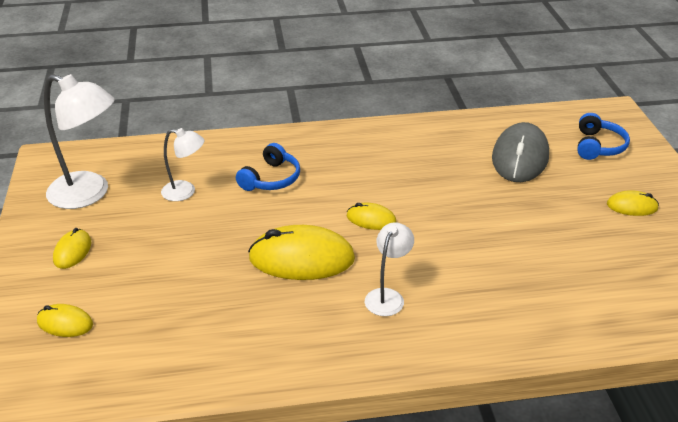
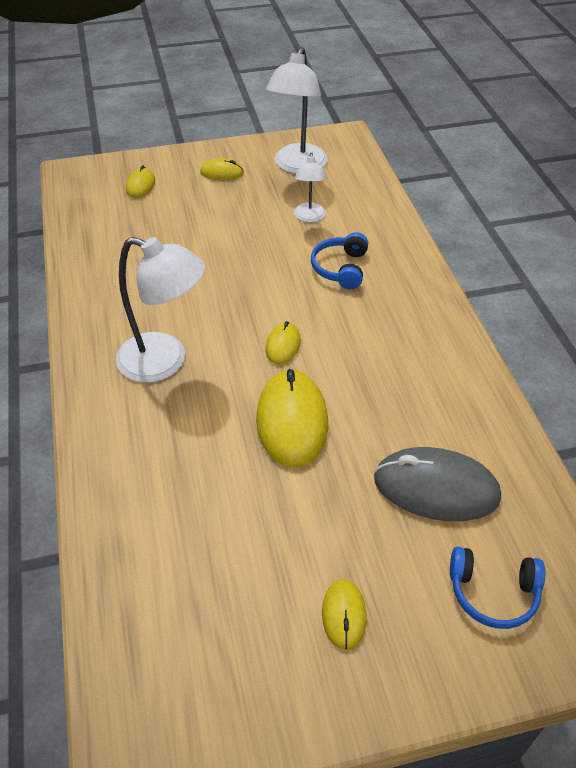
camera: 85 degrees right, 10 degrees up
(271, 179) = (340, 268): blue headphones -> blue headphones turned 75 degrees clockwise
(301, 258) = (218, 300): yellow mouse -> yellow mouse (292, 421)
(387, 296) = (165, 362): white lamp -> white lamp, size x1.80

